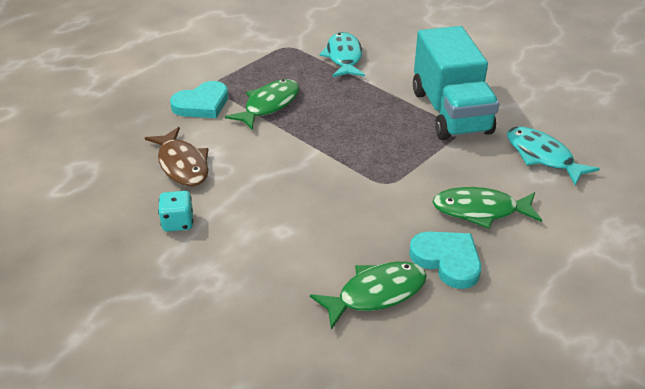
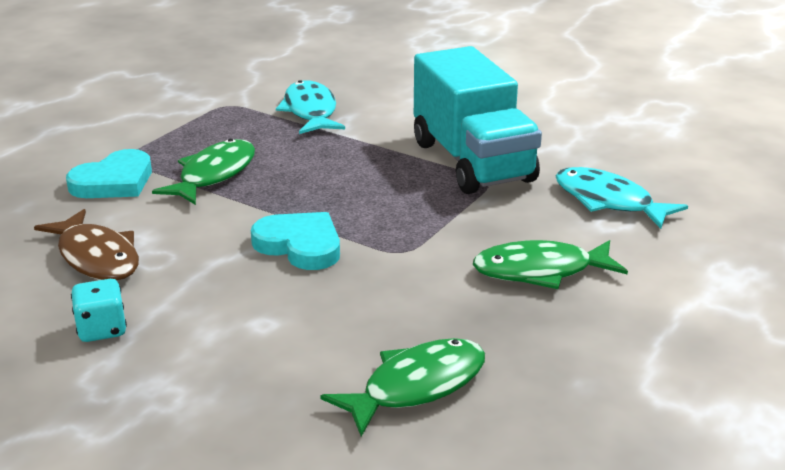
camera: 10 degrees left, 10 degrees down
(447, 260) = (509, 335): turquoise heart -> turquoise heart (300, 245)

